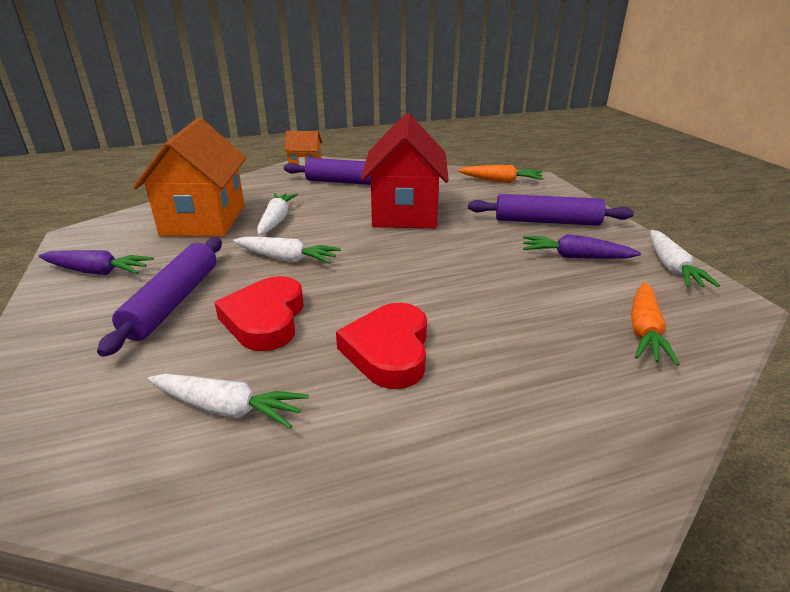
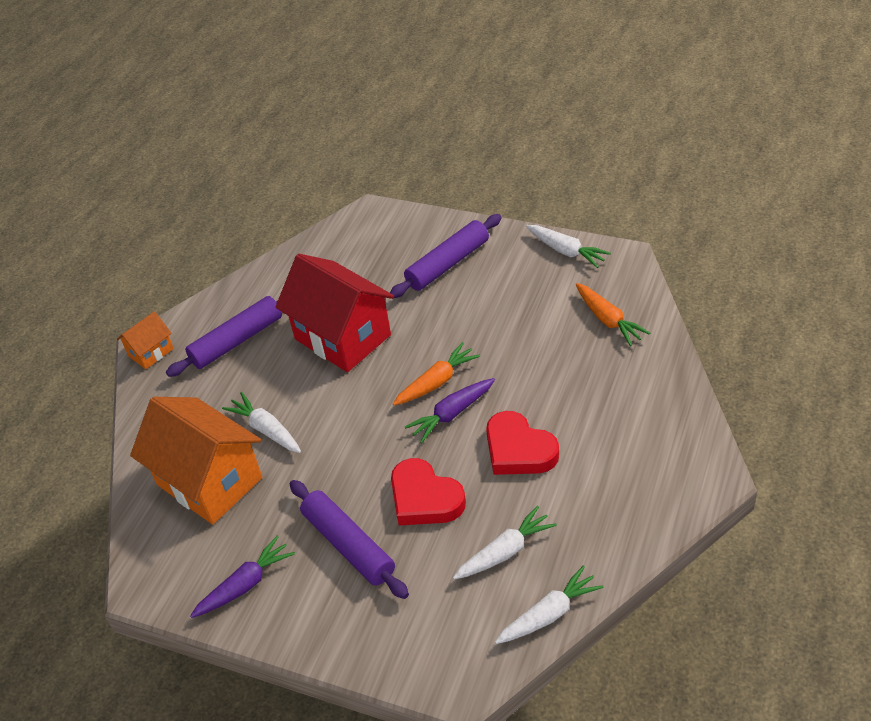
camera: 45 degrees left, 15 degrees up
(286, 259) = (347, 451): white carrot -> white carrot (549, 614)
(501, 181) = (350, 238): orange carrot -> orange carrot (436, 382)
(575, 257) = (509, 287): purple carrot -> purple carrot (452, 414)

